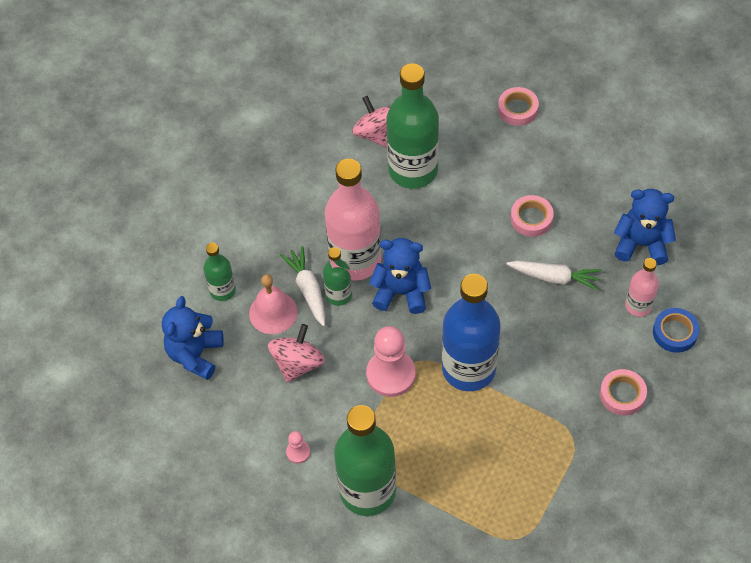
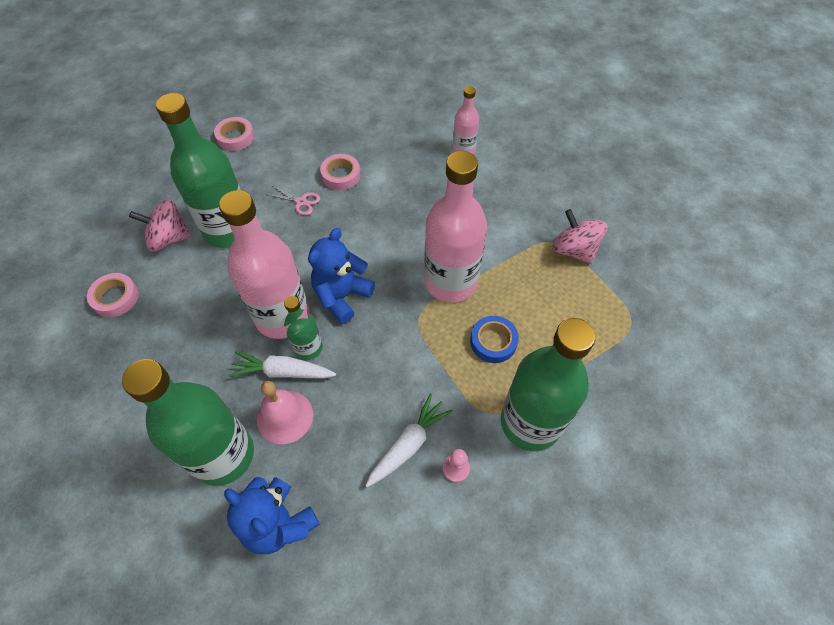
camera: 65 degrees left, 0 degrees up
(222, 290) = (223, 455): green bottle -> green bottle, size x1.97
(298, 363) = (357, 420): pink spinning top -> pink spinning top (574, 250)
(391, 374) = (419, 344): pink pawn -> none
(468, 369) = (450, 282): blue bottle -> pink bottle
(479, 205) = (301, 202): none -> pink scissors
(554, 278) = (405, 186): white carrot -> white carrot (408, 444)
(622, 394) = (534, 194): pink tape -> pink tape (115, 298)
(641, 244) = (413, 124): blue teddy bear -> none
(675, 332) = (499, 141): blue tape -> blue tape (493, 342)

